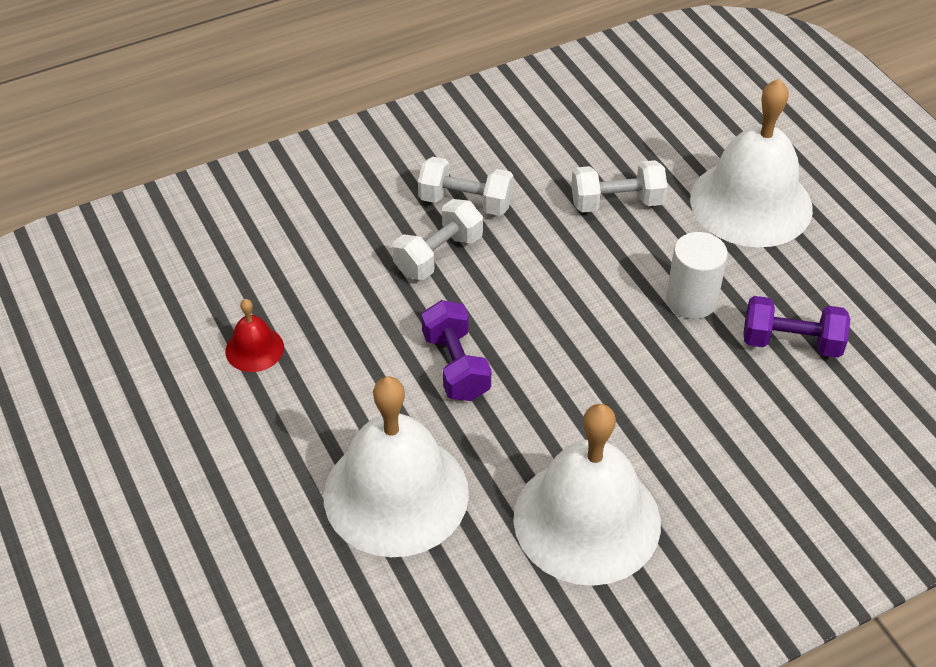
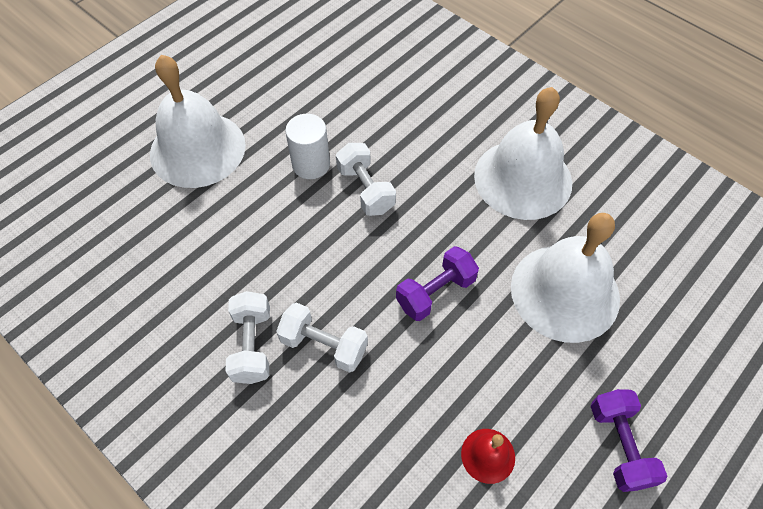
camera: 110 degrees left, 10 degrees up
(616, 202) = (221, 233): white dumbbell -> white dumbbell (365, 189)
(791, 342) = (329, 106): purple dumbbell -> purple dumbbell (619, 445)

